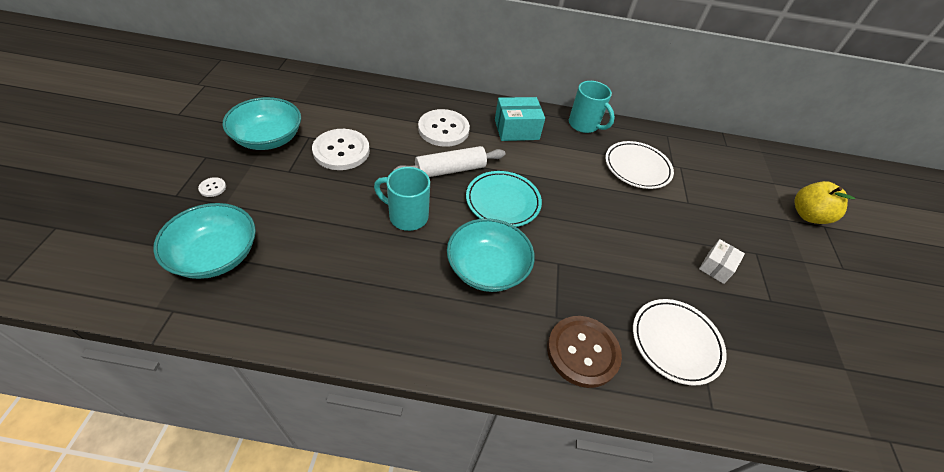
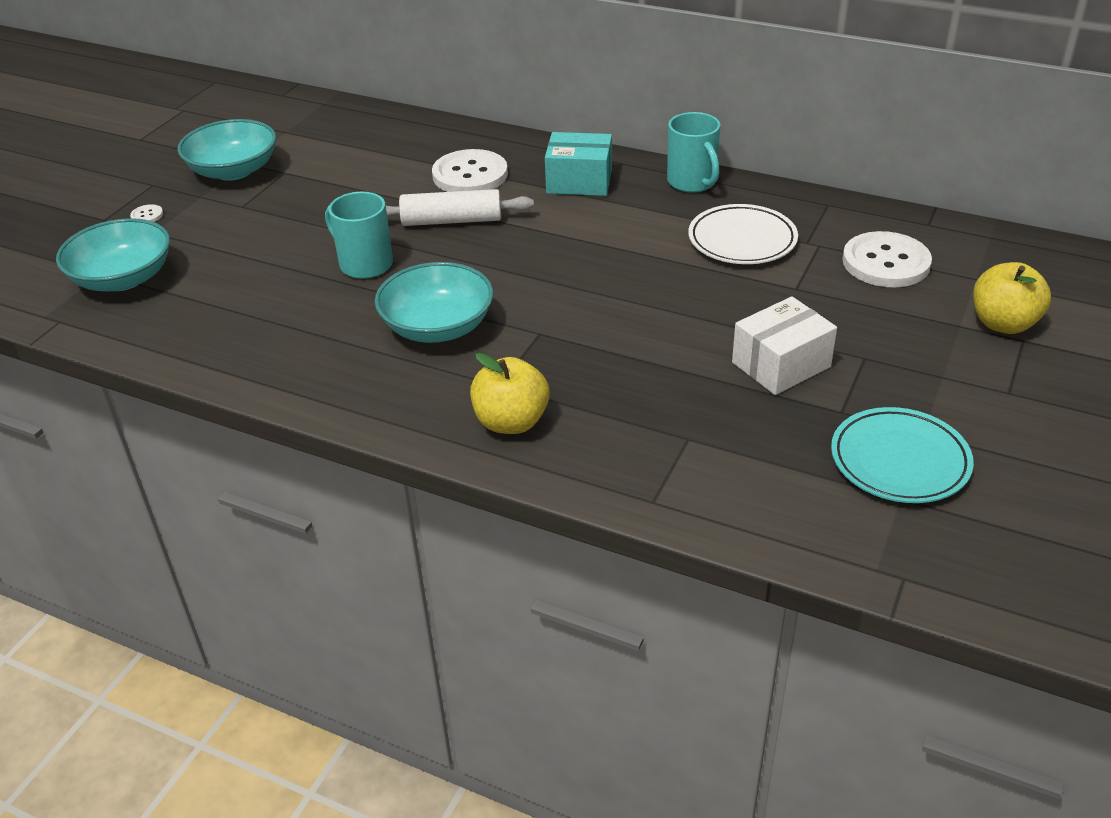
camera: 25 degrees right, 10 degrees down
(341, 151) = (318, 190): white button -> white button (886, 262)
(503, 201) = (504, 261): turquoise plate -> turquoise plate (899, 461)
(582, 352) = (511, 422): brown button -> yellow apple
(675, 342) = (650, 432): white plate -> none
(716, 267) = (781, 365): white box -> white box, size x1.59

